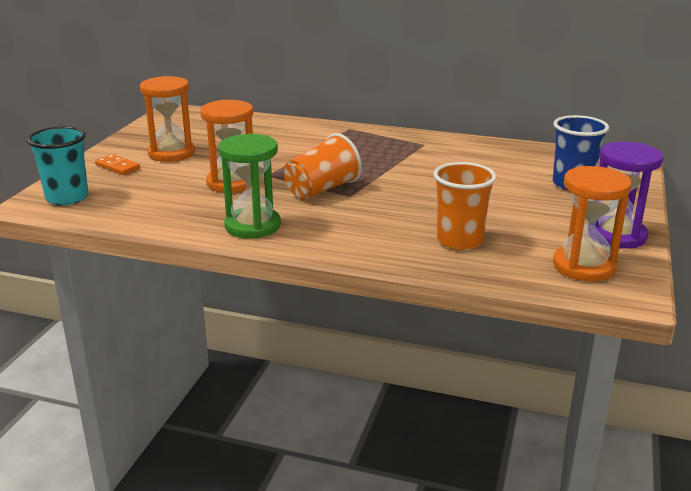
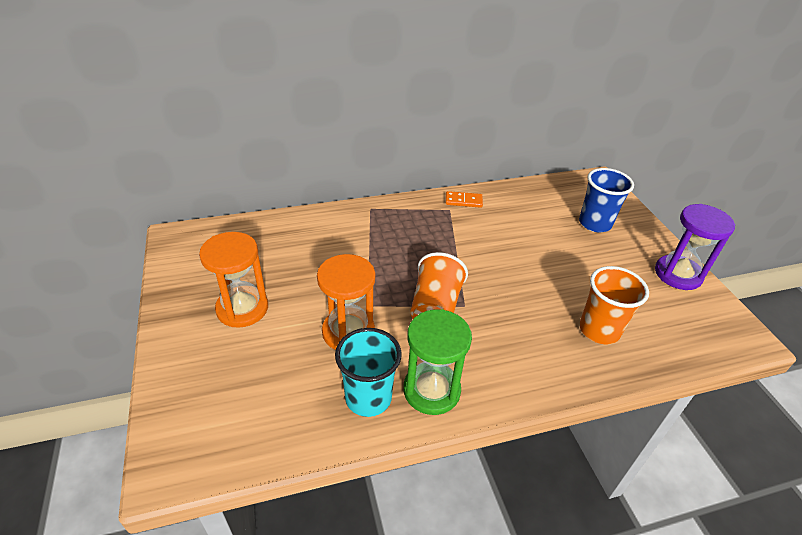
camera: 35 degrees left, 15 degrees up
(67, 198) = (200, 437): turquoise cup -> turquoise cup (368, 398)
(117, 167) = (205, 356): orange domino -> orange domino (463, 201)
(584, 266) = (697, 322): orange hourglass -> none

